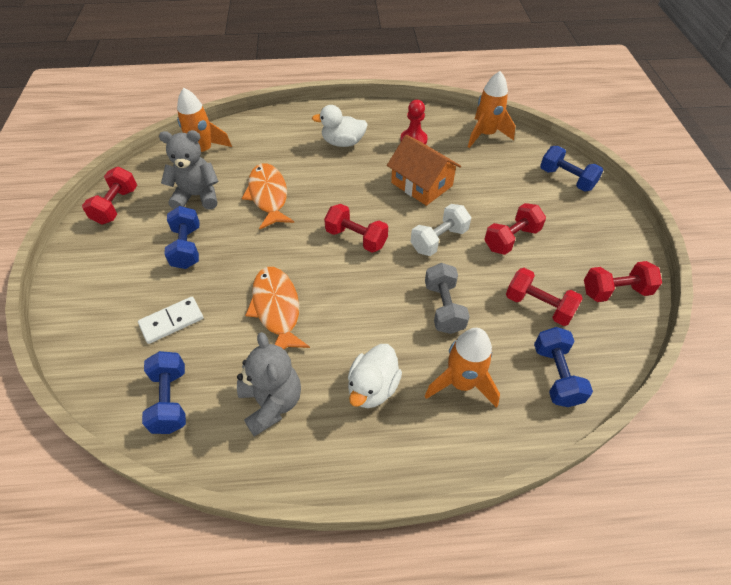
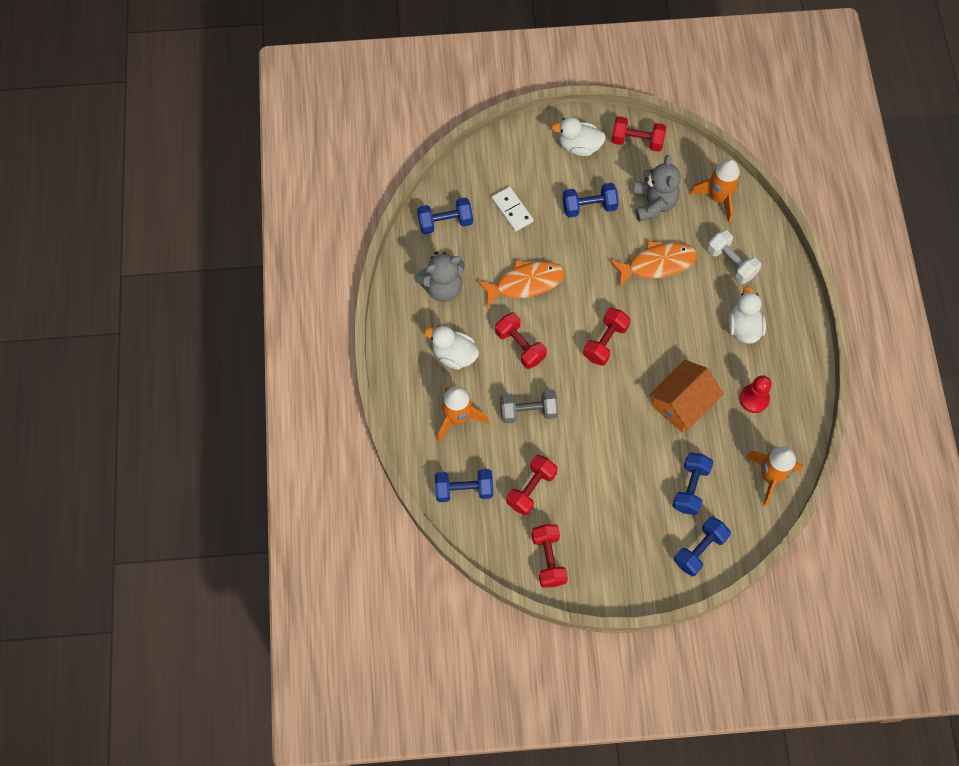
camera: 90 degrees right, 15 degrees up
(104, 254) = (579, 146): none -> white duck
(439, 240) = (606, 413): white dumbbell -> white dumbbell (731, 263)
(507, 182) = (690, 488): none -> blue dumbbell
(511, 239) = (609, 479): red dumbbell -> red dumbbell (520, 346)

